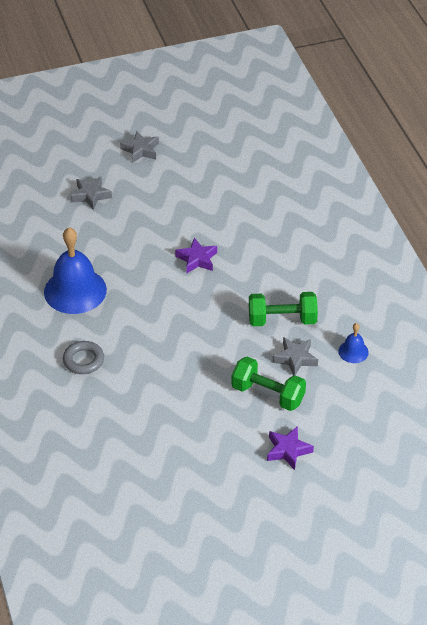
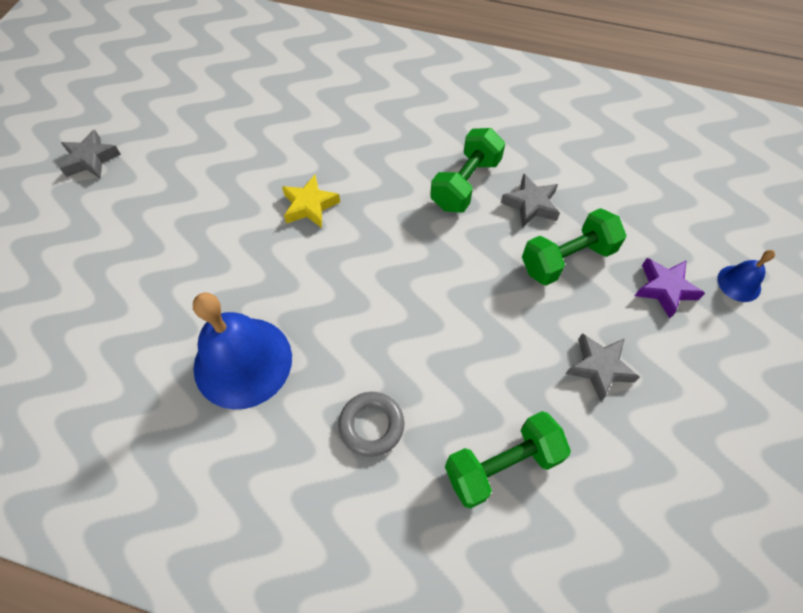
camera: 55 degrees left, 15 degrees up
(91, 195) = (104, 249): grey star -> grey star (599, 368)
(105, 423) = (502, 465): none -> green dumbbell
(197, 259) = (310, 205): purple star -> yellow star
(353, 351) = (555, 152): blue bell -> blue bell (739, 283)

